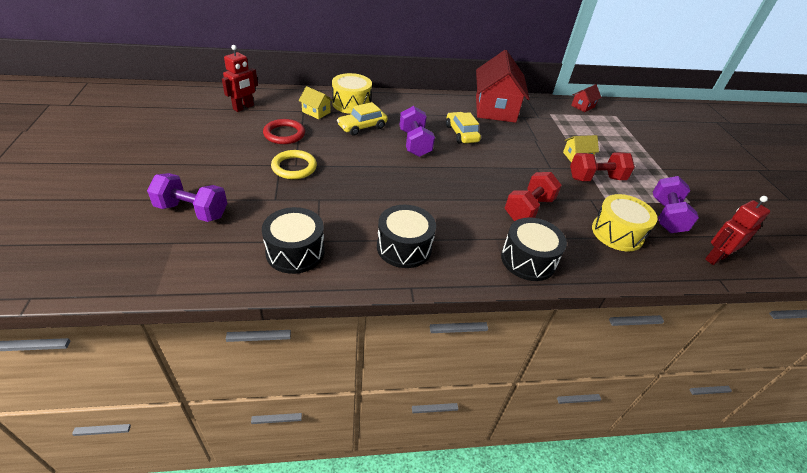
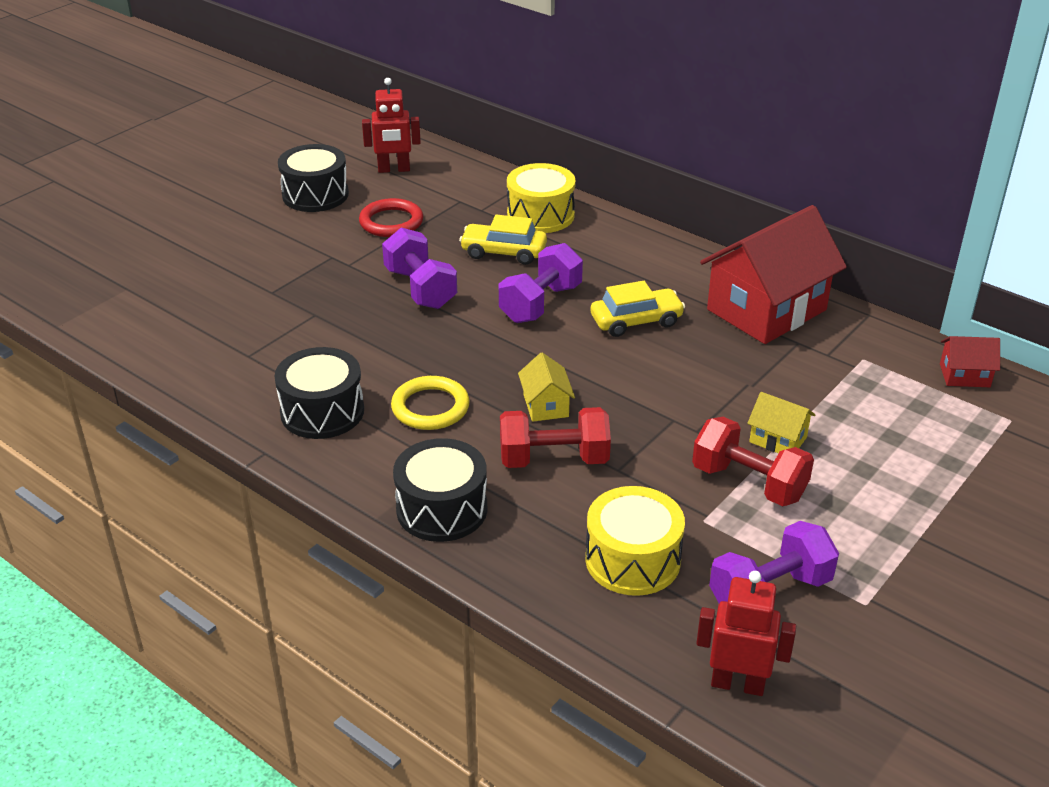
camera: 50 degrees right, 5 degrees down
(192, 211) = (181, 266): purple dumbbell -> purple dumbbell (420, 288)
(294, 167) = (343, 266): yellow ring -> yellow ring (430, 407)
(295, 252) = (212, 354): black drum -> black drum (315, 195)
(316, 112) = (474, 209): yellow house -> yellow house (545, 405)
(461, 134) = (636, 321): yellow car -> yellow car turned 45 degrees clockwise

